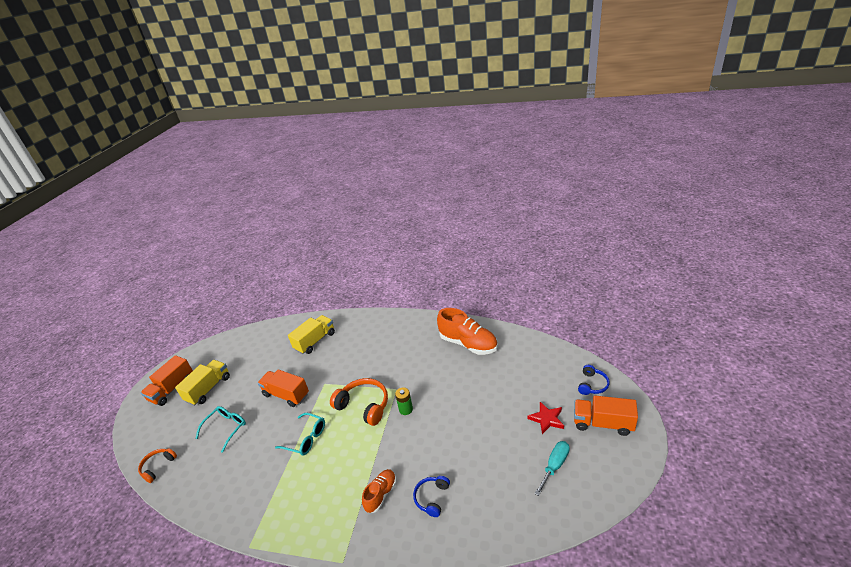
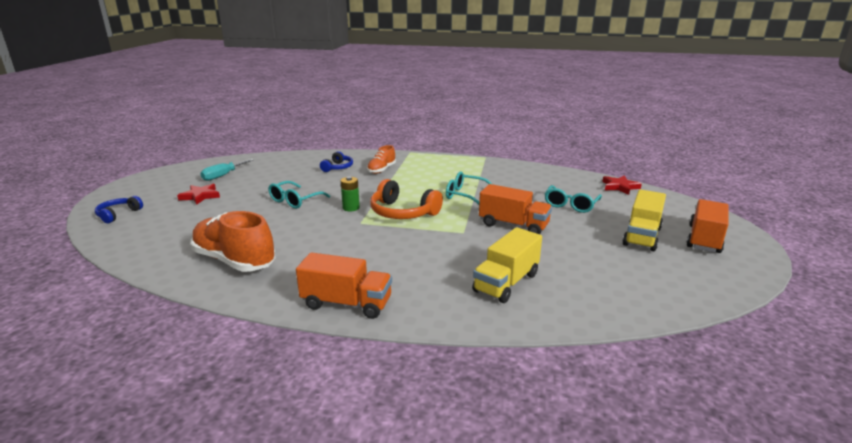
camera: 175 degrees right, 10 degrees down
(158, 467) = (620, 187): orange headphones -> red star
(456, 418) = (295, 200): none -> turquoise glasses
(603, 423) = (149, 192): orange truck -> orange truck (346, 303)

